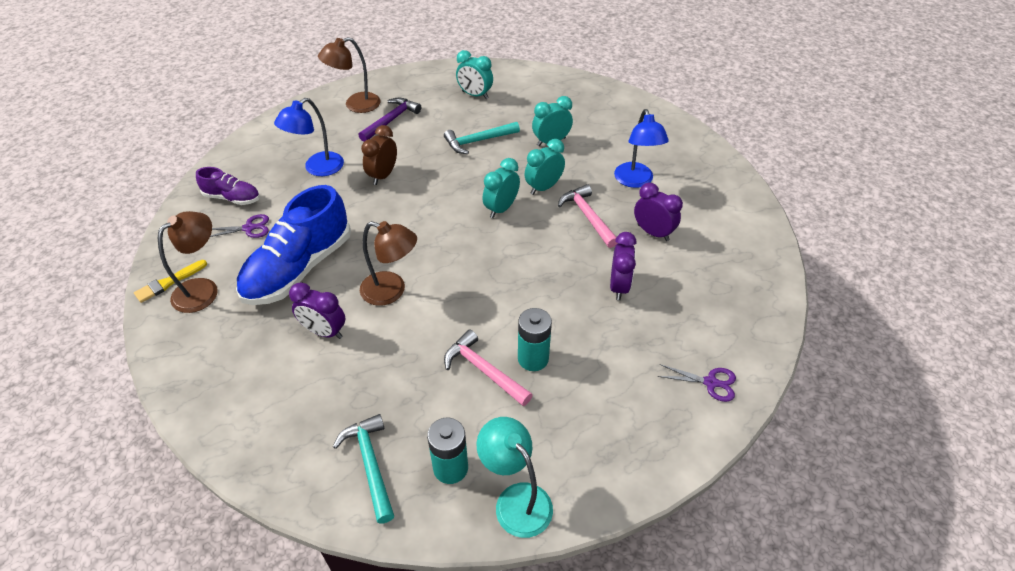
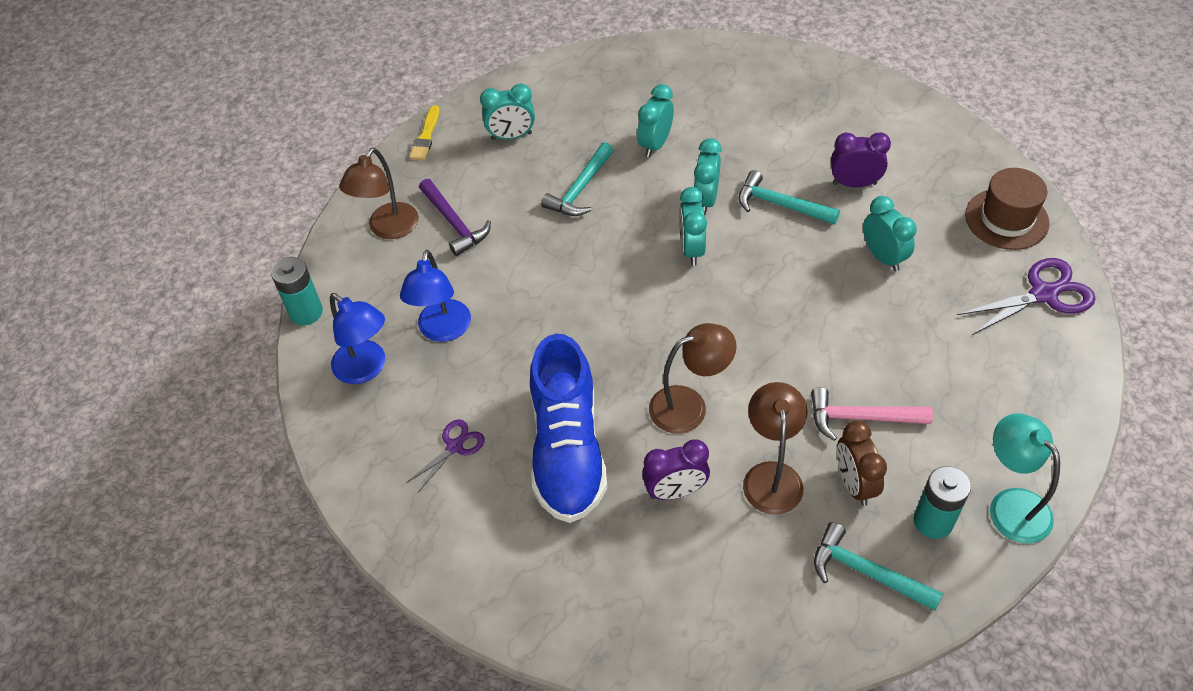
camera: 35 degrees left, 5 degrees up
(169, 282) = (445, 565): yellow brush -> yellow brush (426, 136)
(203, 289) = (494, 543): brown lamp -> brown lamp (771, 476)
(232, 198) = (388, 427): purple shoe -> none
(383, 175) = (527, 292): brown clock -> brown clock (854, 484)
(391, 120) = (454, 223): purple hammer -> purple hammer turned 150 degrees clockwise
(516, 500) = (1010, 505): turquoise lamp -> turquoise lamp turned 45 degrees clockwise
(533, 358) = (888, 376): turquoise battery -> turquoise battery (306, 312)
(587, 217) = (780, 205): pink hammer -> turquoise hammer
(619, 286) = (883, 257): purple clock -> turquoise clock
(635, 181) = (782, 139): blue lamp -> blue lamp (366, 369)
(710, 382) = (1043, 294): purple scissors -> purple scissors, size x1.68
(740, 318) = (1006, 219): none -> brown hat

